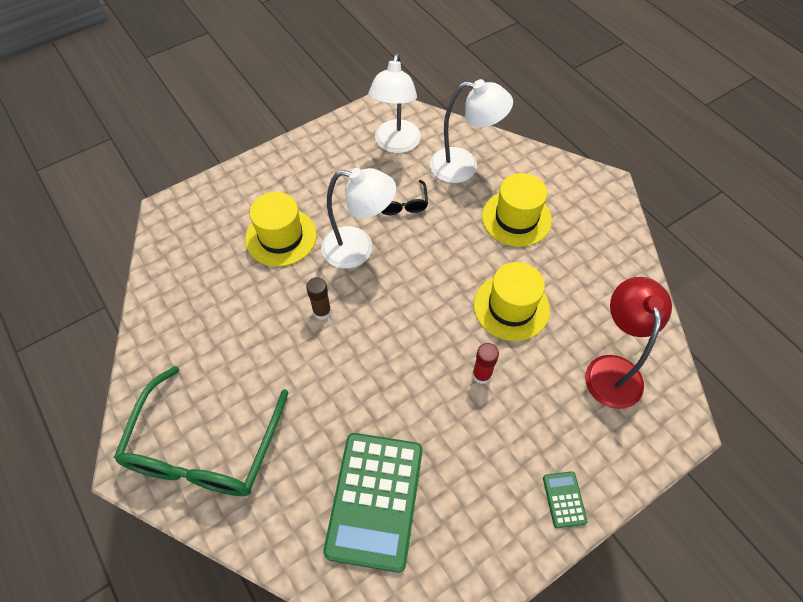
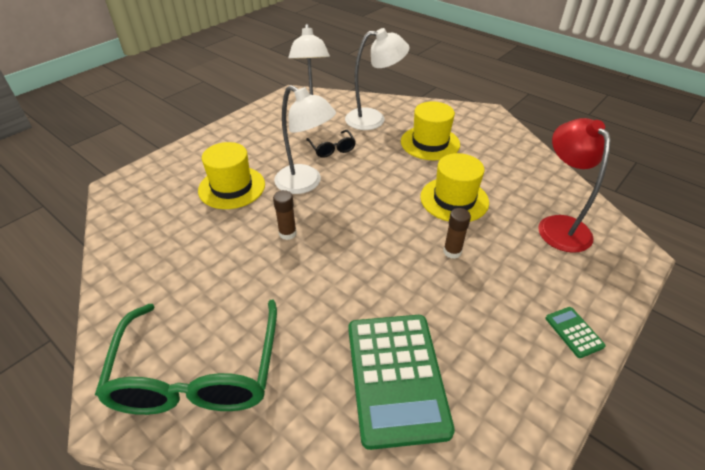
camera: 15 degrees left, 15 degrees down
(358, 249) = (305, 184): white lamp -> white lamp turned 45 degrees clockwise
(481, 375) = (452, 252): red glue stick -> brown glue stick

